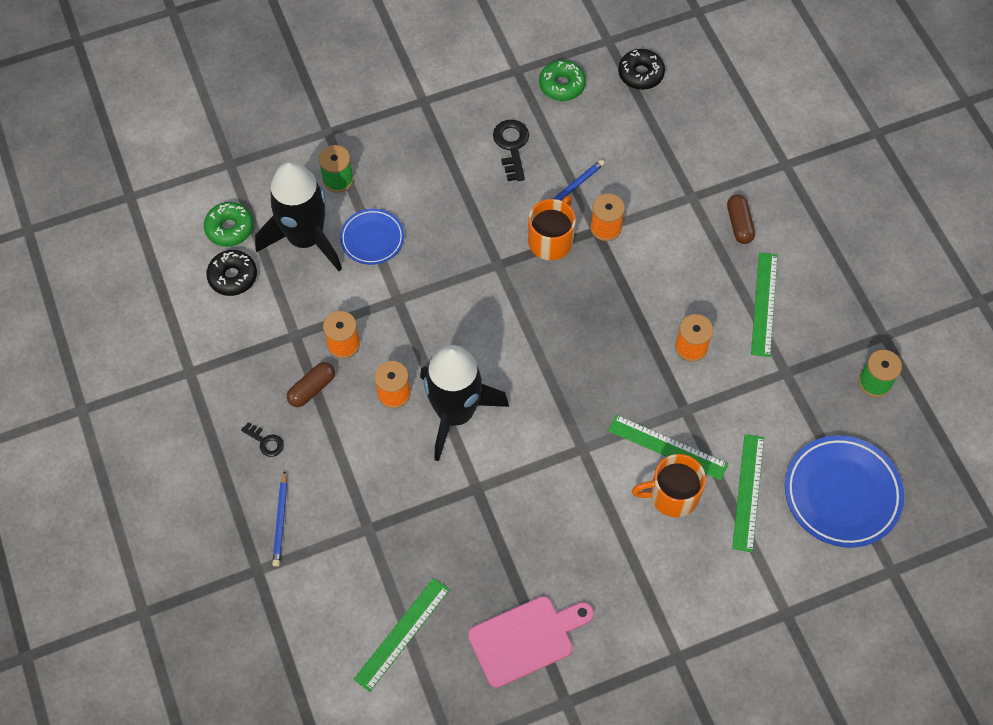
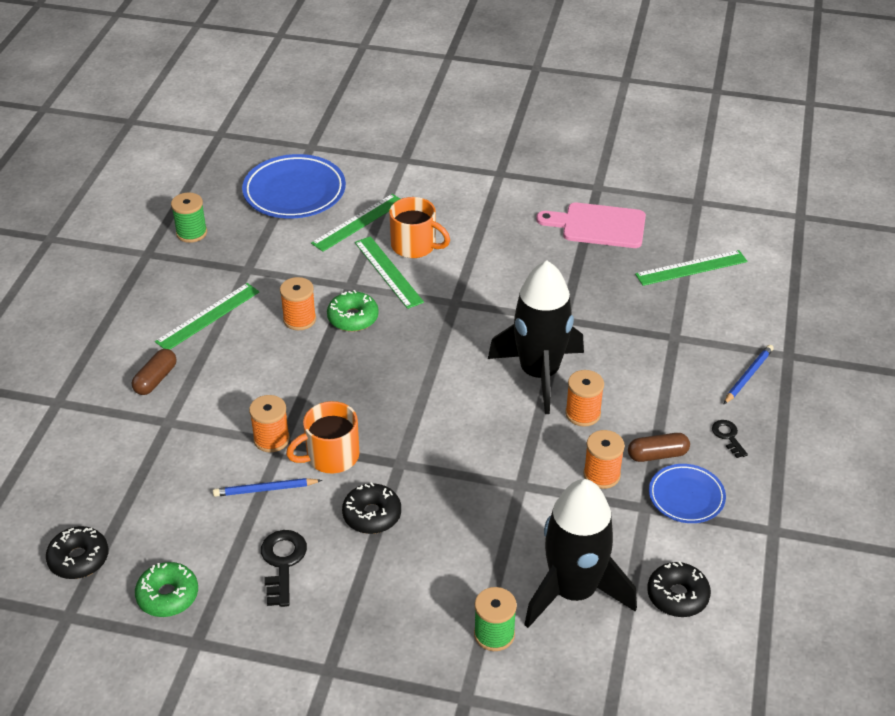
camera: 145 degrees left, 20 degrees down
(229, 228) = (651, 649): green donut -> green donut (353, 318)
(372, 239) = (503, 552): blue plate -> blue plate (686, 497)
(483, 213) = (372, 515): none -> black donut
(511, 146) = (282, 563): black key -> black key turned 150 degrees clockwise

